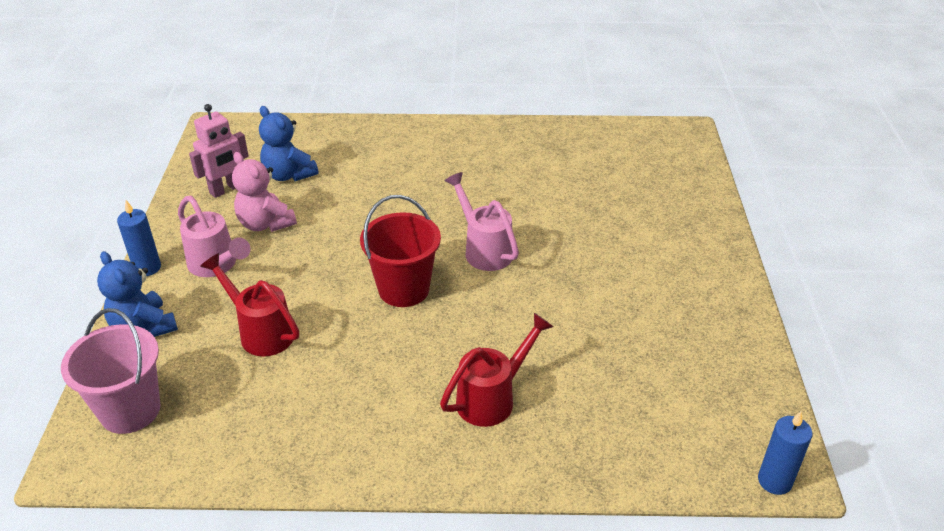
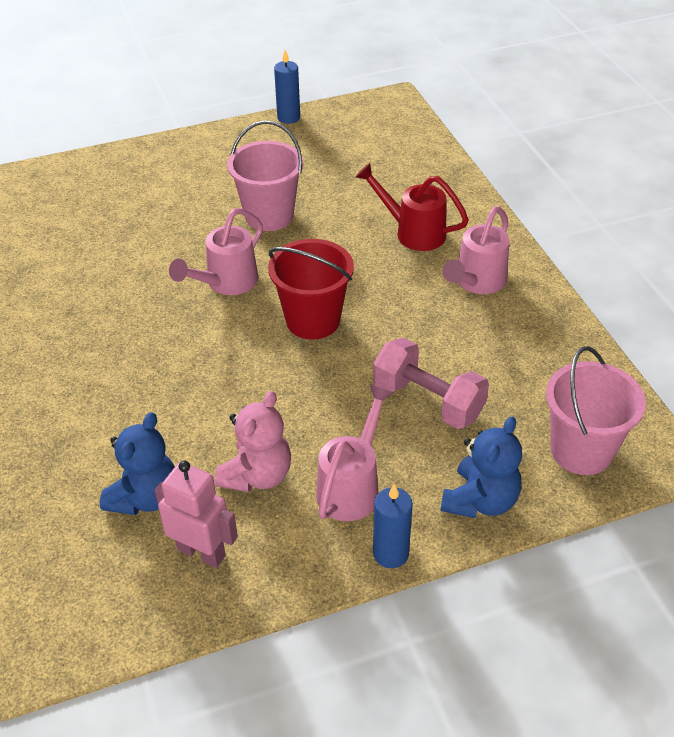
camera: 110 degrees left, 5 degrees up
(260, 331) = (428, 401): red watering can -> pink dumbbell
(383, 421) = (476, 283): none -> pink watering can
(572, 297) = (269, 216): none -> pink bucket
(774, 481) = (403, 105): blue candle -> blue candle (288, 117)

